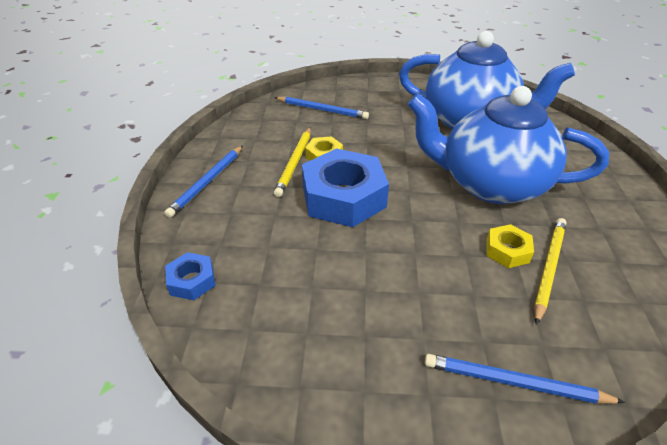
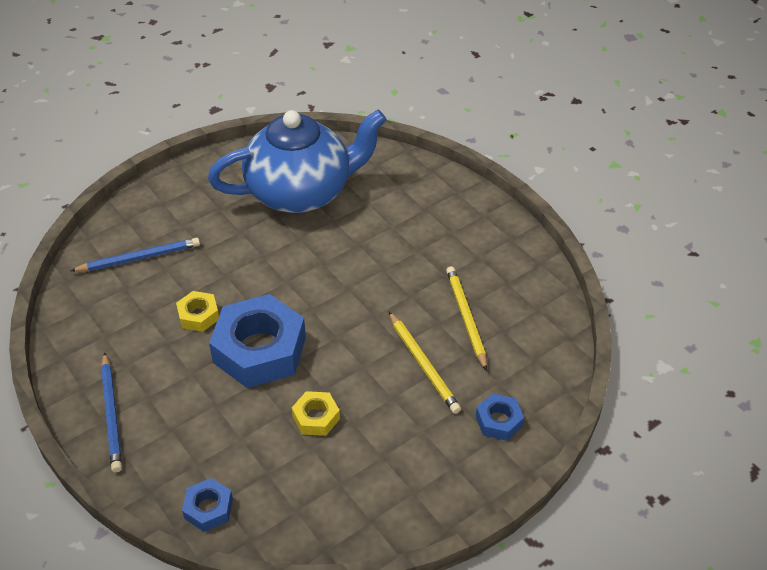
camera: 40 degrees left, 5 degrees up
(295, 163) = (177, 340): yellow pencil -> yellow pencil (423, 364)
(490, 184) = (371, 261): blue teapot -> none
(507, 251) = (428, 320): yellow nut -> yellow nut (316, 417)
(514, 383) = (498, 421): blue pencil -> blue nut

